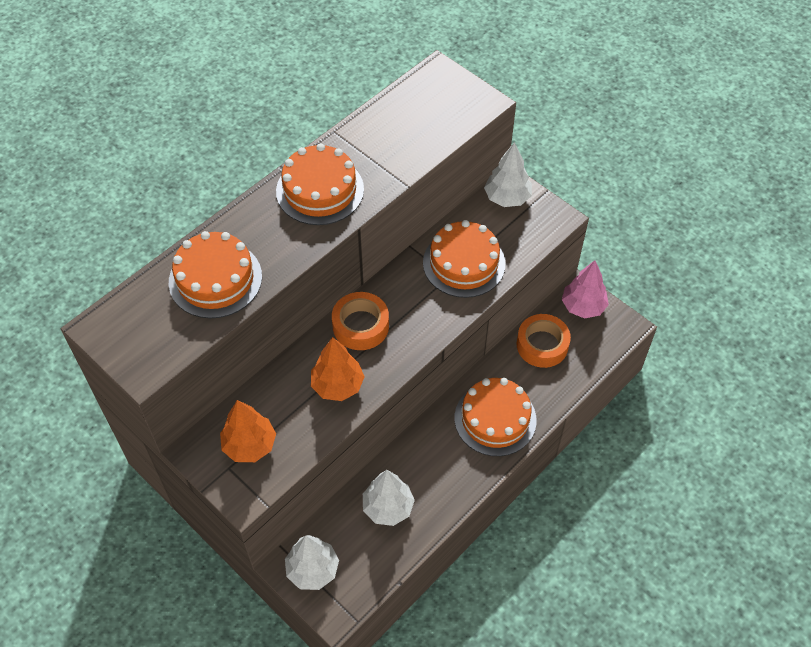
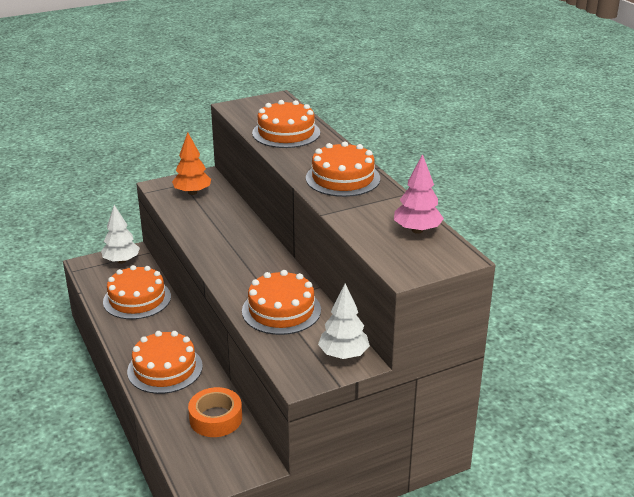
camera: 110 degrees right, 25 degrees down
(337, 385) = (210, 230): orange tree -> none
(360, 326) = (254, 248): orange tape -> none
(388, 507) = (137, 299): white tree -> orange cake
(583, 306) = (240, 461): pink tree -> pink tree (417, 230)

